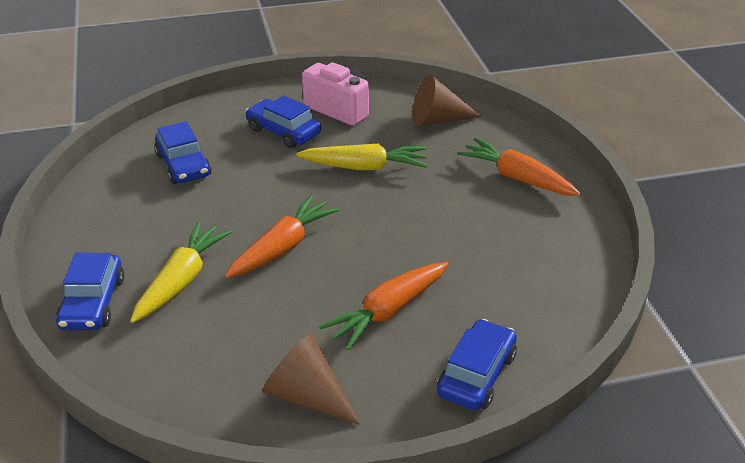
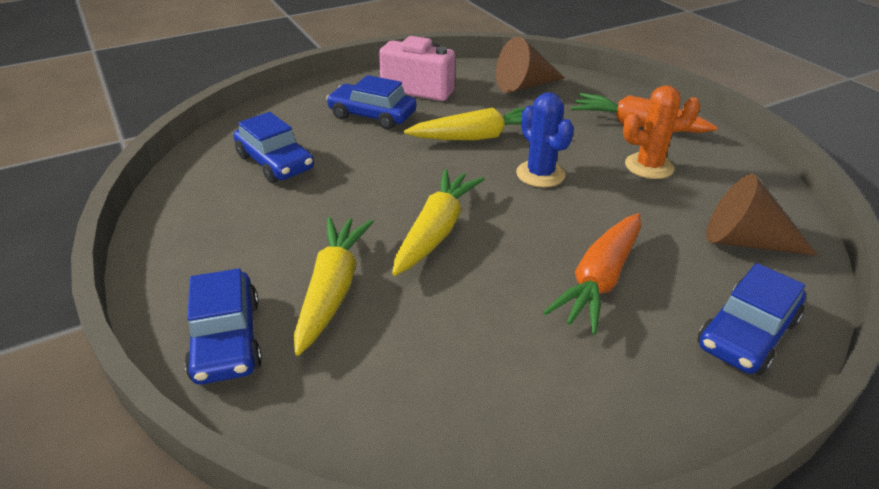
camera: 15 degrees left, 0 degrees up
(283, 247) = (436, 231): orange carrot -> yellow carrot
(307, 396) = (570, 405): brown cone -> brown cone (745, 241)
(397, 212) = (540, 174): none -> blue cactus
(476, 374) = (747, 334): blue car -> blue car turned 150 degrees counterclockwise
(499, 220) = (649, 166): none -> orange cactus

